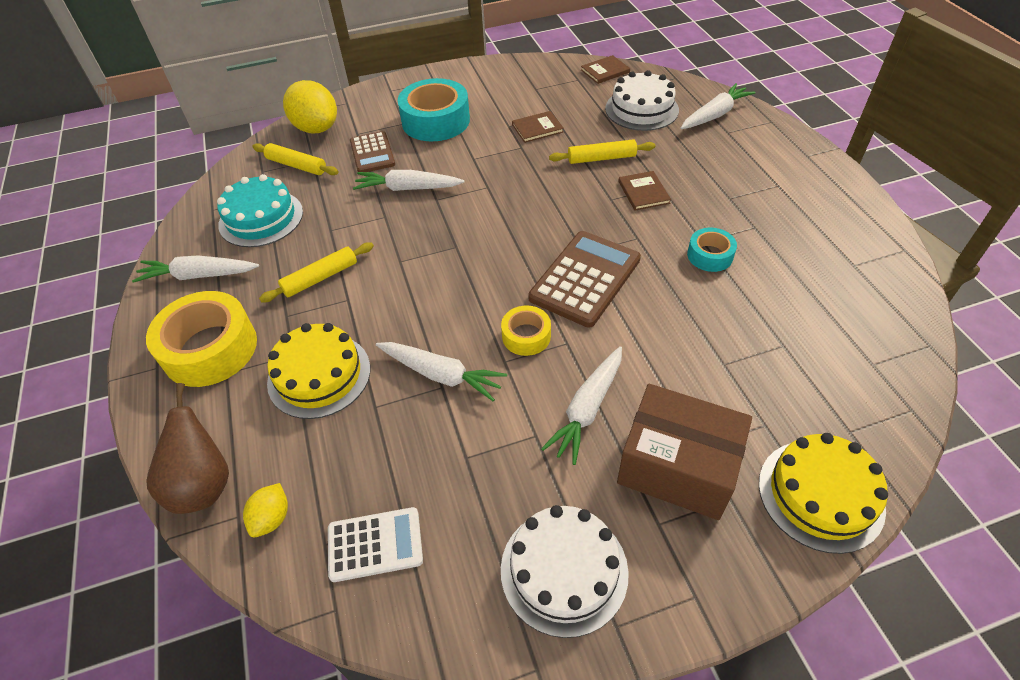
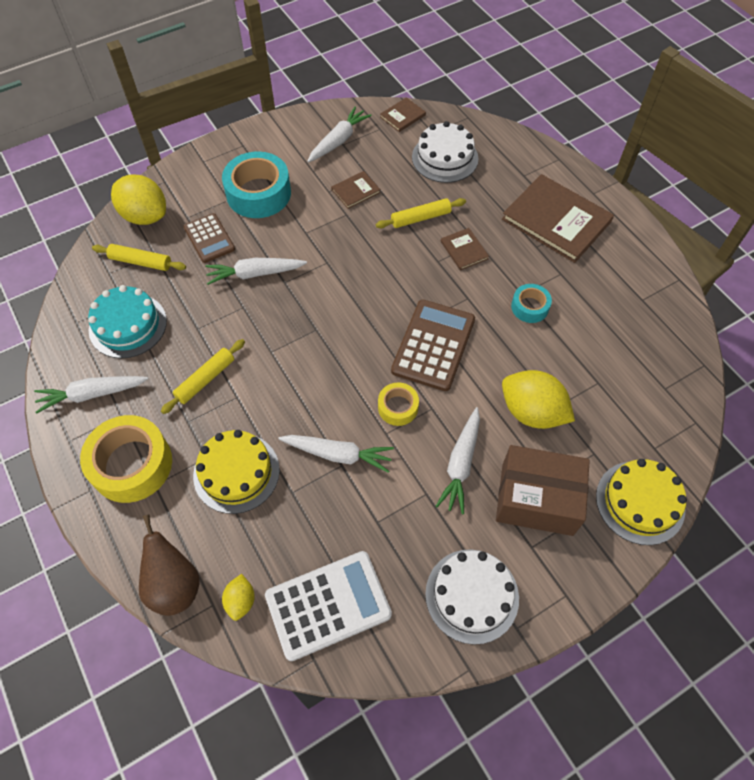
camera: 15 degrees left, 10 degrees up
(375, 544) = (328, 605): white calculator -> white calculator, size x1.59
(690, 365) = (532, 412): none -> yellow lemon
(715, 115) = (510, 157): white carrot -> white carrot (339, 141)
(758, 176) = (556, 220): none -> brown book

